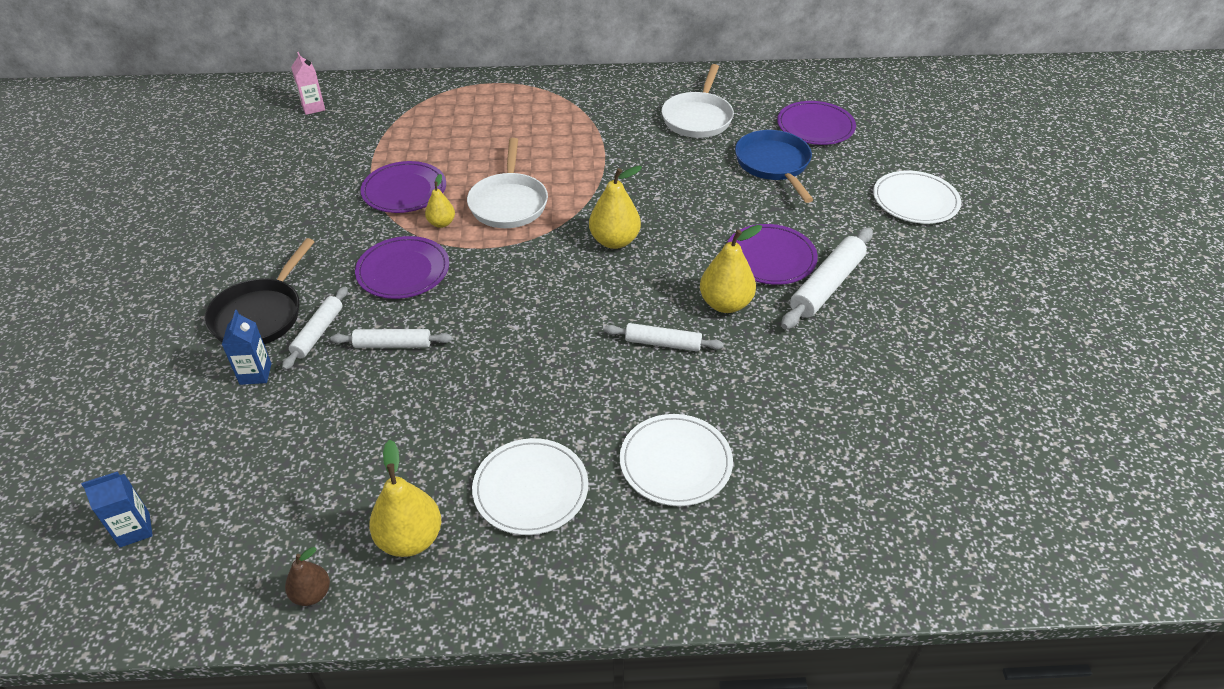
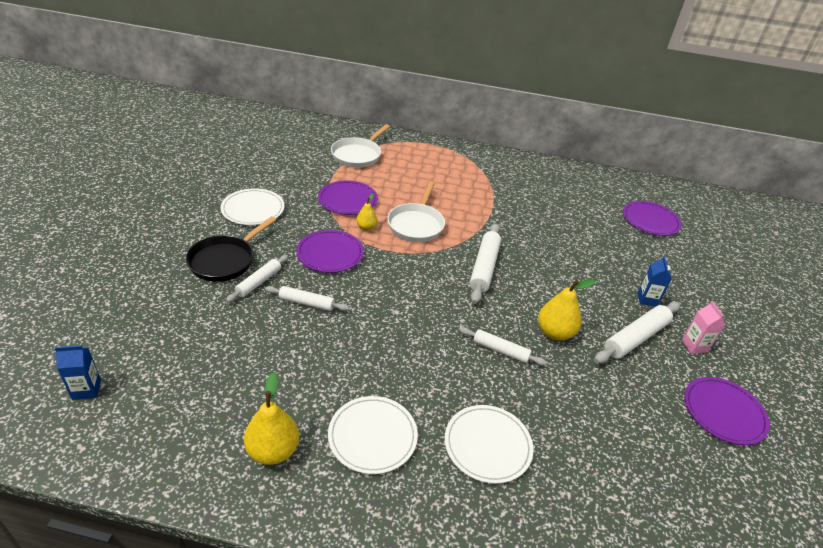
camera: 10 degrees right, 5 degrees down
(255, 374) = (207, 300): blue carton -> blue carton (647, 299)
(312, 594) = (189, 473): brown pear -> none
(313, 107) = (306, 134): pink carton -> pink carton (694, 346)
(614, 241) = (484, 267): yellow pear -> white rolling pin
(698, 118) = (565, 196): white pan -> white pan (358, 155)
(770, 257) = (596, 306): purple plate -> purple plate (724, 412)
(774, 165) = (614, 240): blue pan -> none
(915, 200) = (717, 290): white plate -> white plate (253, 209)

